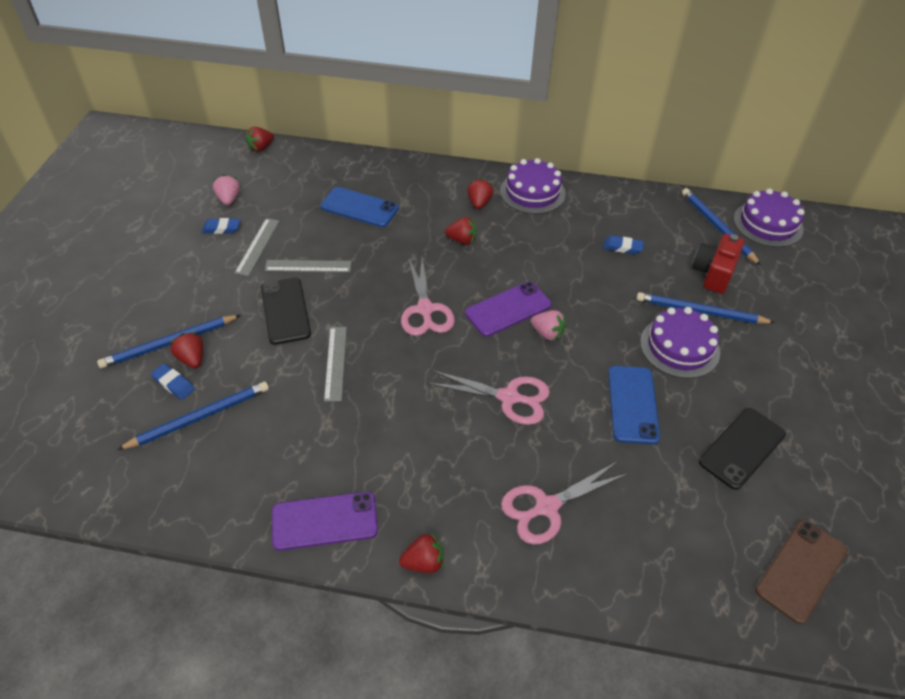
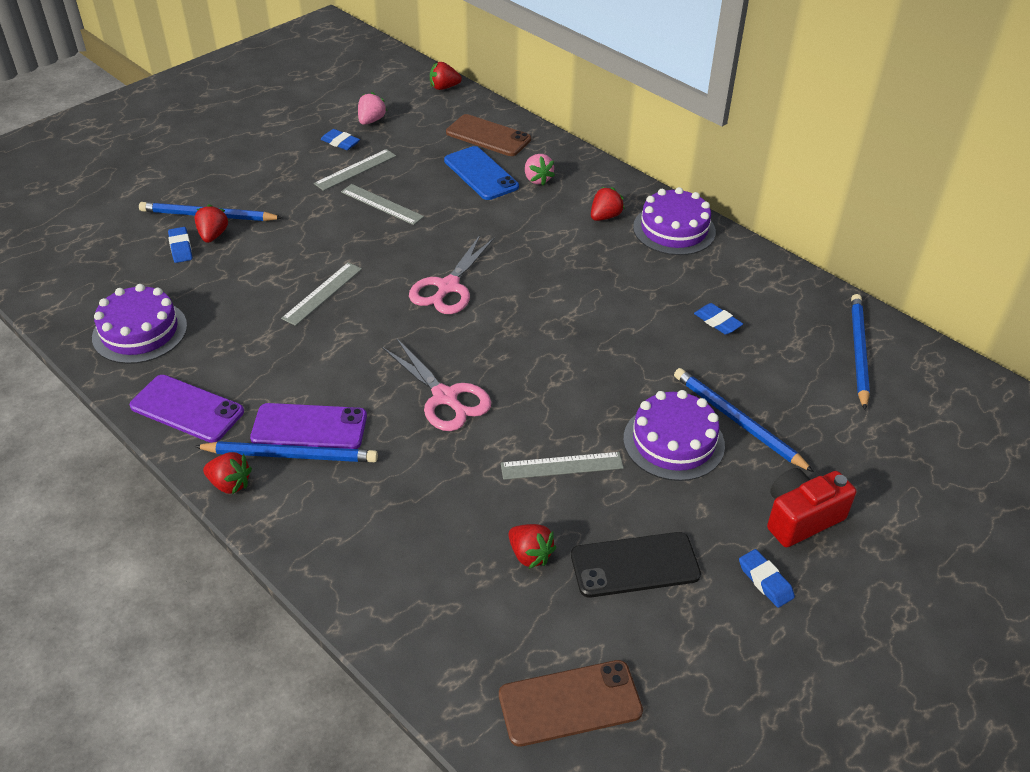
camera: 35 degrees right, 5 degrees down
(199, 417) = (174, 282): blue pencil -> blue pencil (290, 455)
(285, 311) = (324, 232): black phone -> none
(335, 174) = (488, 136): none -> brown phone
(462, 240) = (550, 243): red strawberry -> red strawberry (530, 555)
(508, 309) = (529, 323): purple phone -> purple phone (309, 427)
(546, 507) = (379, 503): pink scissors -> none
(547, 333) = (545, 362): pink strawberry -> pink strawberry (537, 179)
(633, 404) = (562, 466): blue phone -> grey ruler
(713, 273) = (798, 393): red camera -> red camera (801, 518)
(768, 224) = (930, 376): purple cake -> purple cake (140, 331)
(817, 412) = (765, 581): none -> blue eraser

